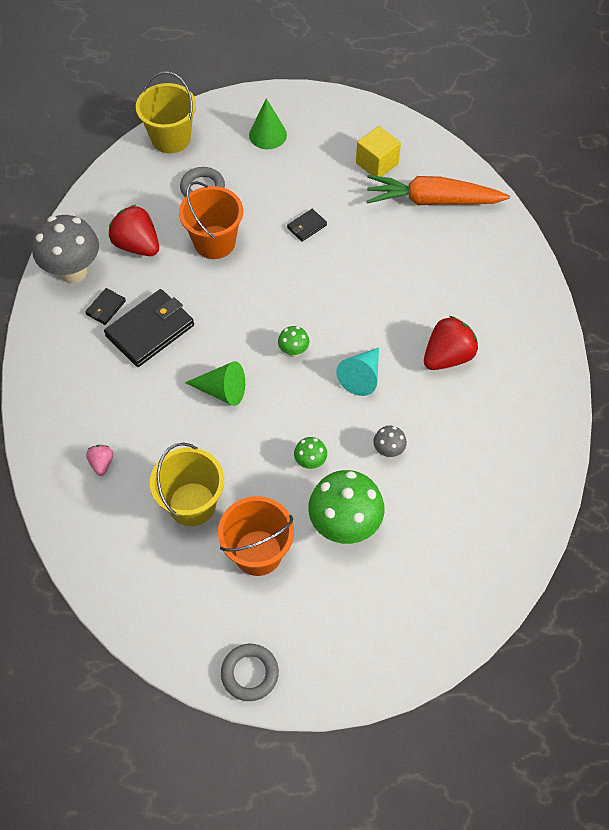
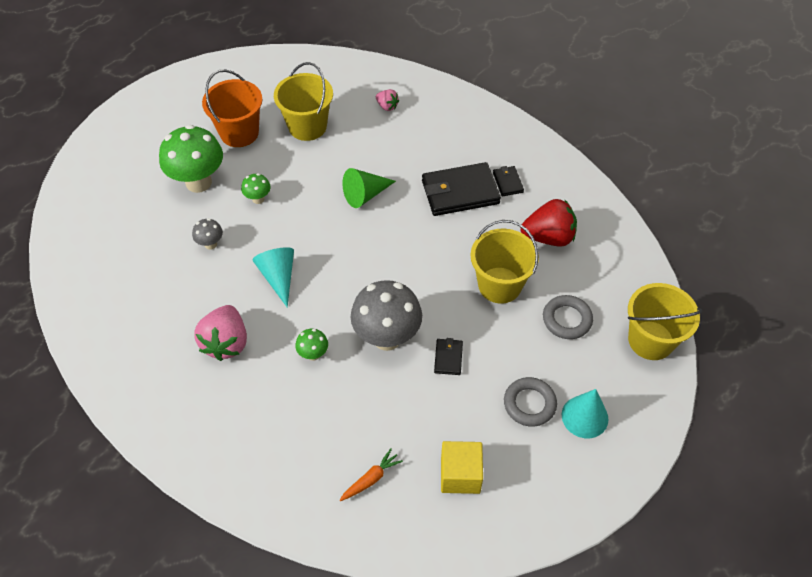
camera: 135 degrees right, 5 degrees down
(73, 272) = (562, 186): grey mushroom -> grey mushroom (387, 337)
(150, 330) = (460, 192): black wallet -> black wallet turned 75 degrees clockwise
(214, 242) = (499, 285): orange bucket -> yellow bucket
(250, 673) = (184, 83): grey ring -> grey ring (529, 404)
(267, 135) = (584, 416): green cone -> turquoise cone
(293, 351) = (346, 255): green mushroom -> green mushroom (313, 354)
(432, 200) = (371, 479): orange carrot -> orange carrot, size x0.42
(447, 356) = (226, 343): red strawberry -> pink strawberry

